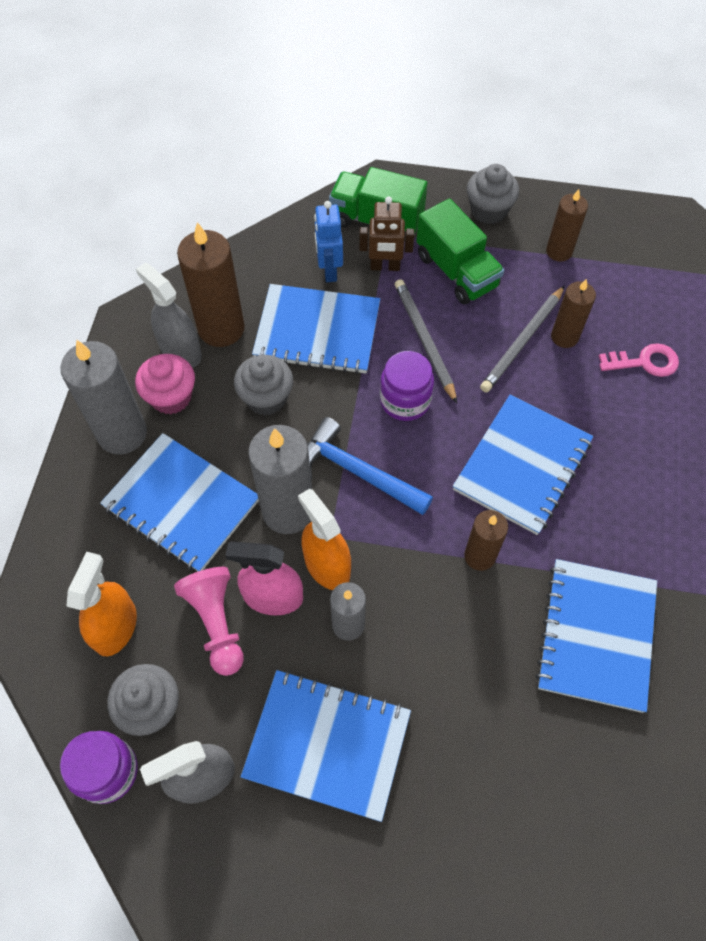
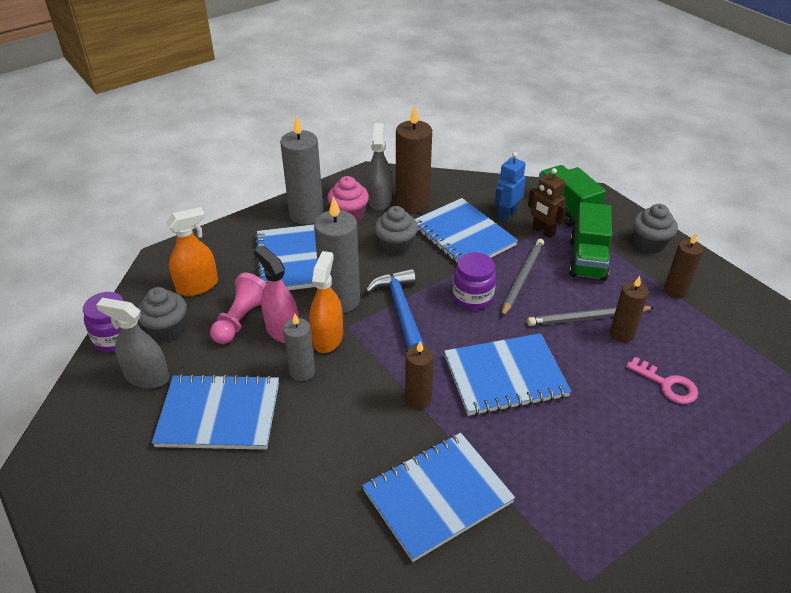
camera: 45 degrees right, 20 degrees down
(327, 744) = (219, 414): blue notebook -> blue notebook turned 60 degrees counterclockwise

